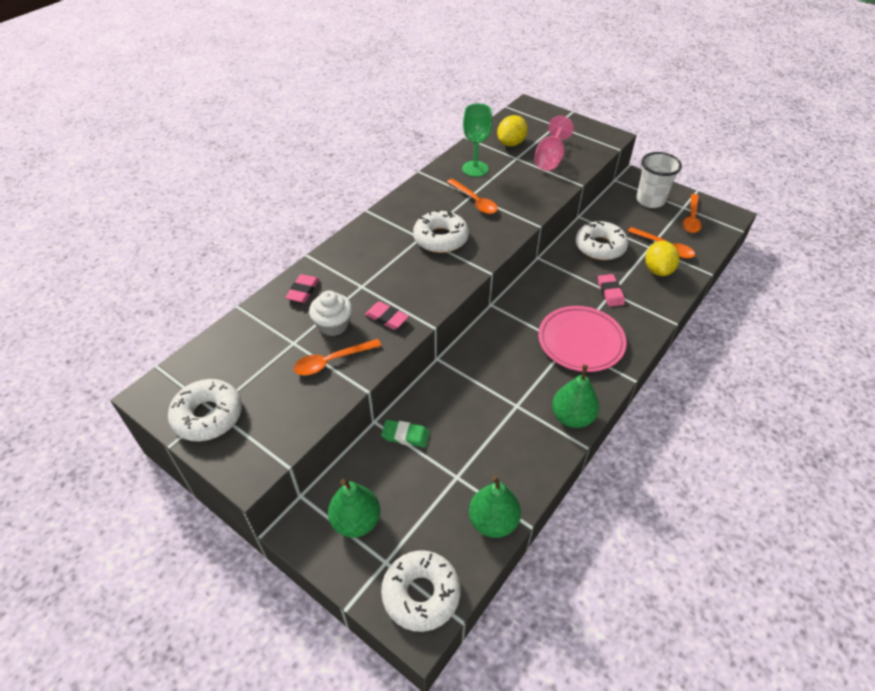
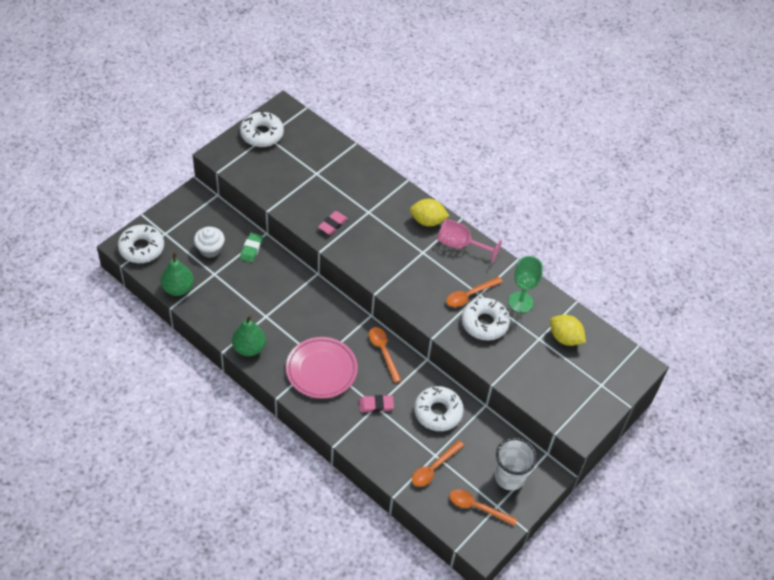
camera: 90 degrees right, 5 degrees up
(303, 291) = (367, 178): pink eraser -> none
(332, 361) = (296, 193): orange spoon -> orange spoon (383, 352)
(333, 325) = (330, 194): white cupcake -> white cupcake (210, 249)
(356, 521) = (194, 220): green pear -> none
(440, 238) = (420, 265): white donut -> white donut (484, 323)
(550, 159) = (537, 366): pink goblet -> pink goblet (460, 245)
(658, 270) = (401, 452): yellow lemon -> yellow lemon (427, 221)

